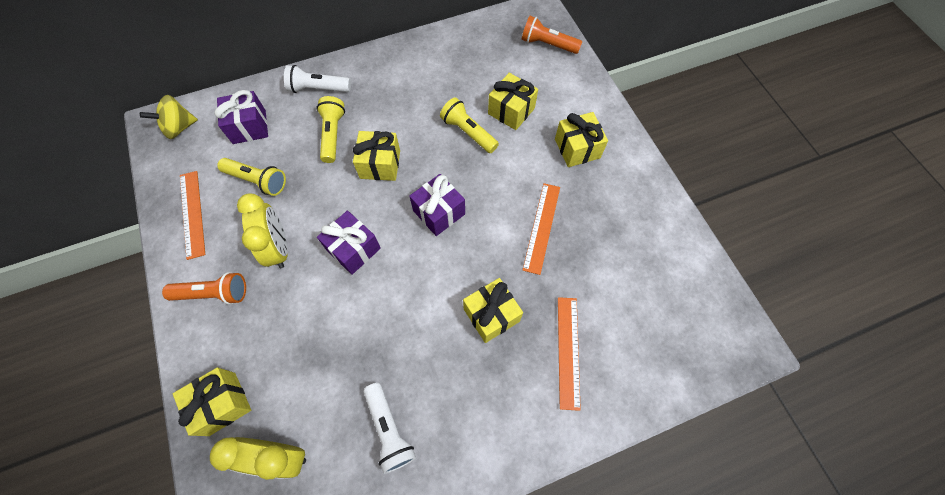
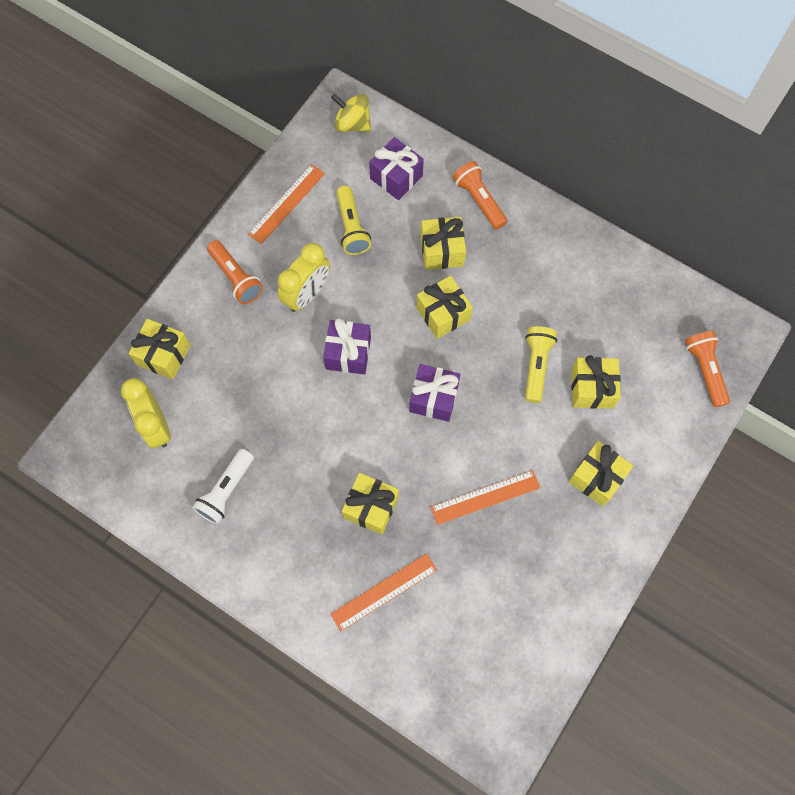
camera: 55 degrees right, 5 degrees up
(318, 89) = (479, 200): white flashlight -> orange flashlight
(332, 134) = (442, 251): yellow flashlight -> yellow gift

